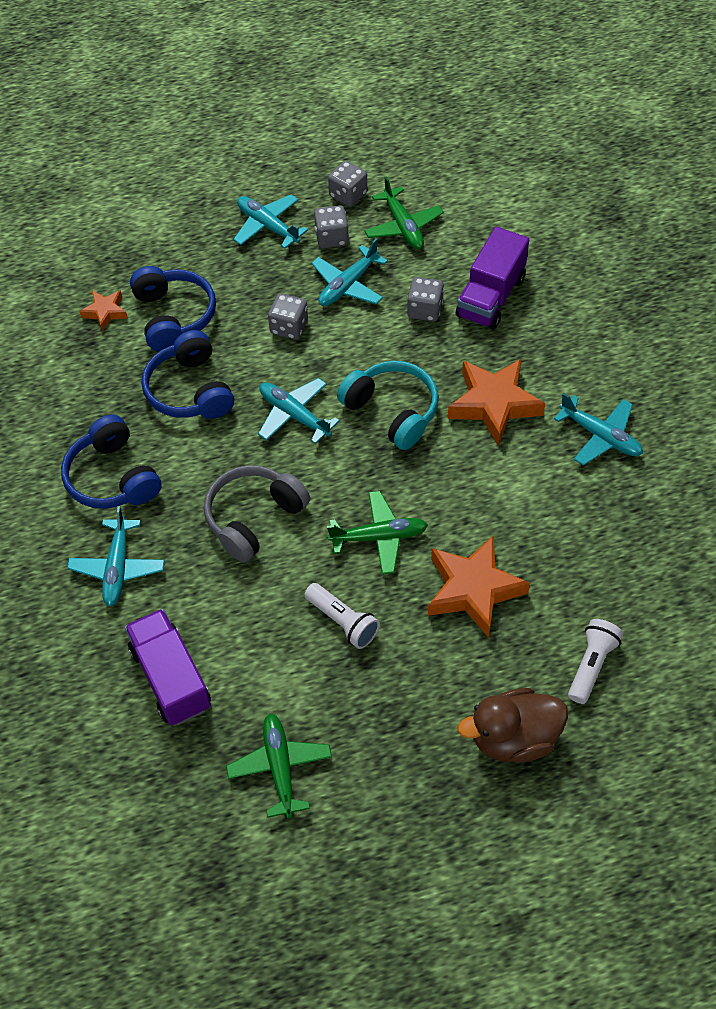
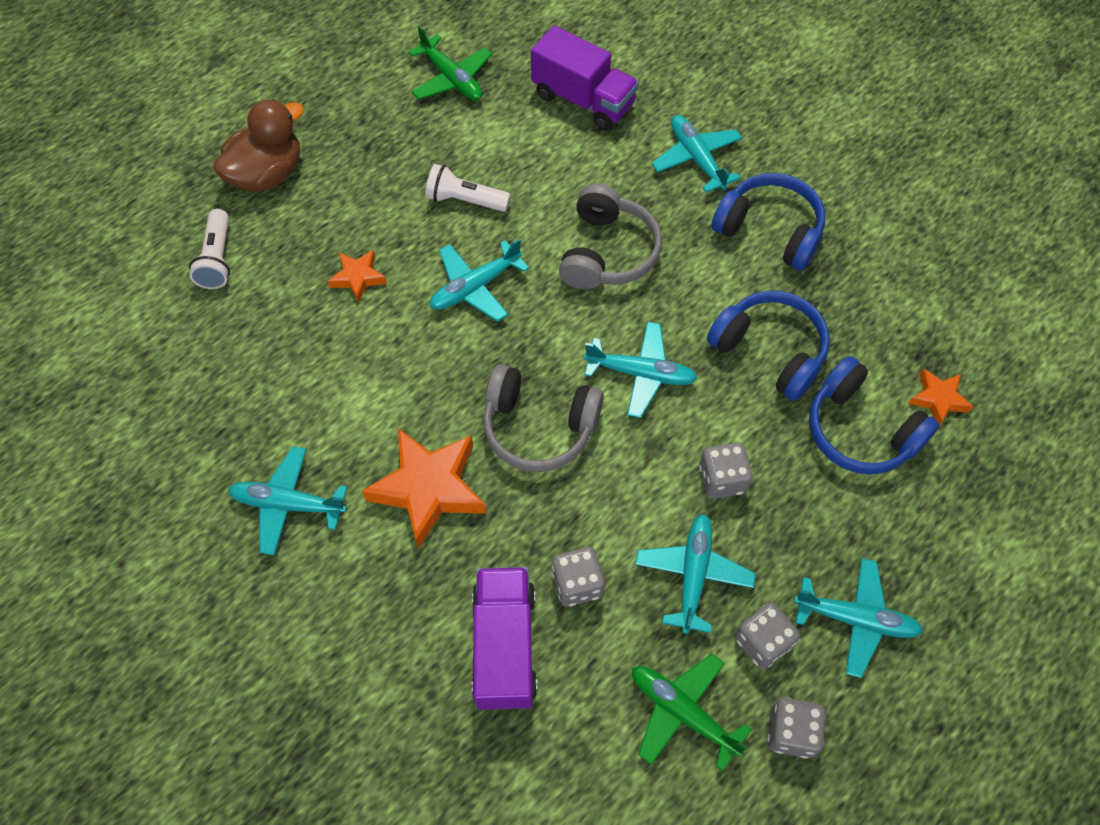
camera: 150 degrees right, 5 degrees up
(379, 537) = (475, 287): green plane -> turquoise plane
(392, 411) = (539, 427): turquoise headphones -> grey headphones
(473, 589) = (358, 278): orange star -> orange star, size x0.52

